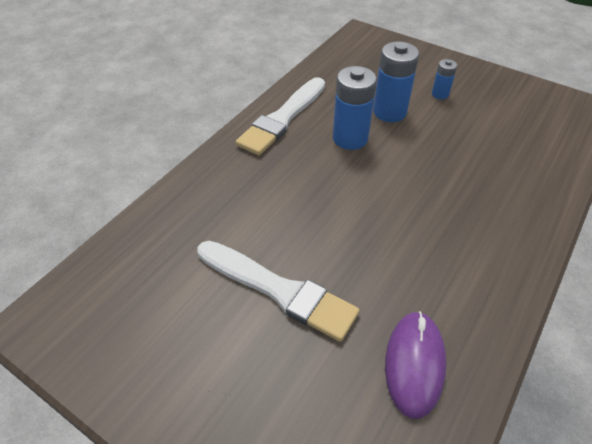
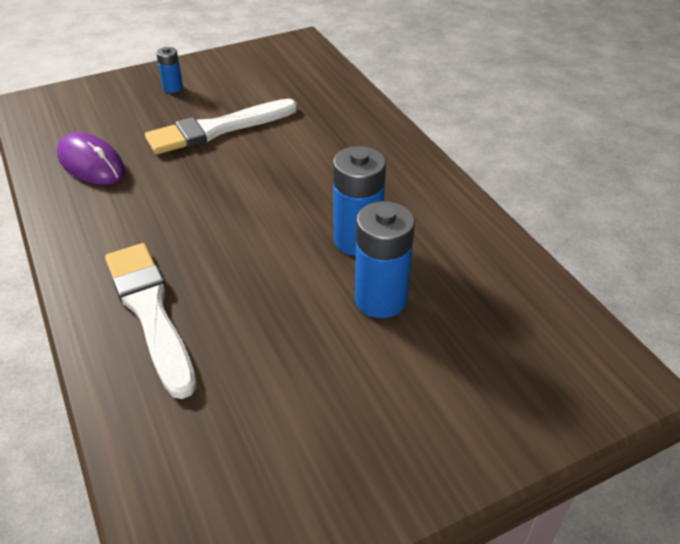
camera: 120 degrees right, 5 degrees down
(282, 118) = (435, 203): white brush -> white brush (150, 311)
(440, 94) = (381, 380): blue battery -> blue battery (173, 88)

